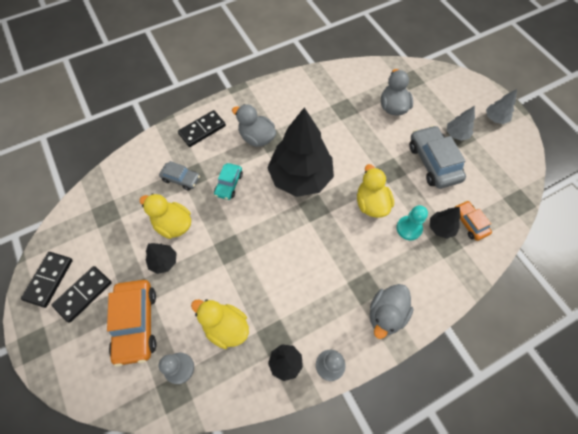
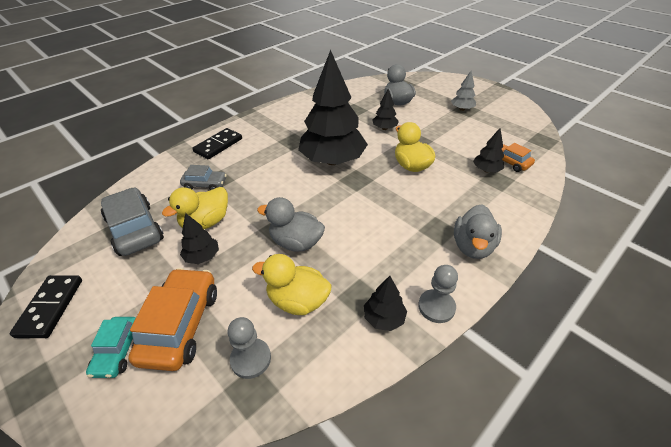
camera: 15 degrees left, 20 degrees down
(83, 294) = (102, 311): black domino -> none
(136, 323) = (180, 325): orange car -> orange car turned 150 degrees counterclockwise
(173, 224) = (206, 222): yellow duck -> yellow duck turned 60 degrees counterclockwise
(229, 184) = (260, 179): turquoise car -> turquoise car (118, 351)
(257, 138) = (277, 141): grey duck -> grey duck (296, 242)
(365, 144) = (384, 128): none -> black tree
(409, 228) = (457, 176): turquoise pawn -> none
(433, 162) = (452, 129): grey car -> grey car (135, 229)
(495, 118) = (488, 95): grey tree -> none

